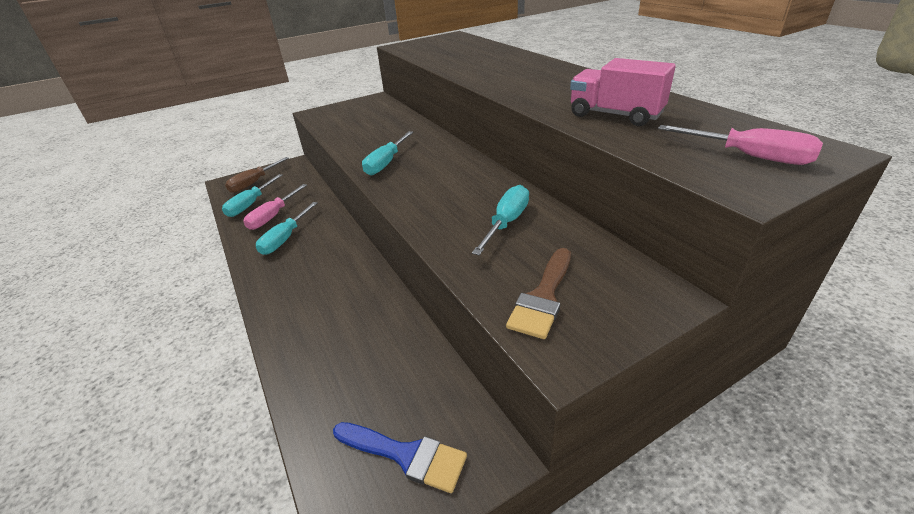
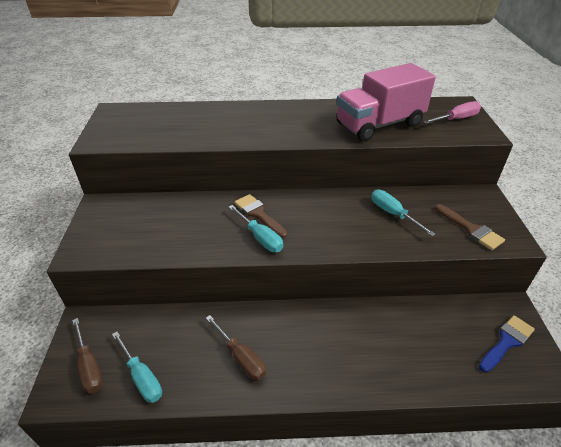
camera: 65 degrees left, 5 degrees up
(273, 216) = (188, 360): pink screwdriver -> none
(285, 239) = (241, 357): turquoise screwdriver -> brown screwdriver
(421, 152) = (258, 214): none -> brown brush
(615, 115) = (379, 125): pink truck -> pink truck, size x1.62

